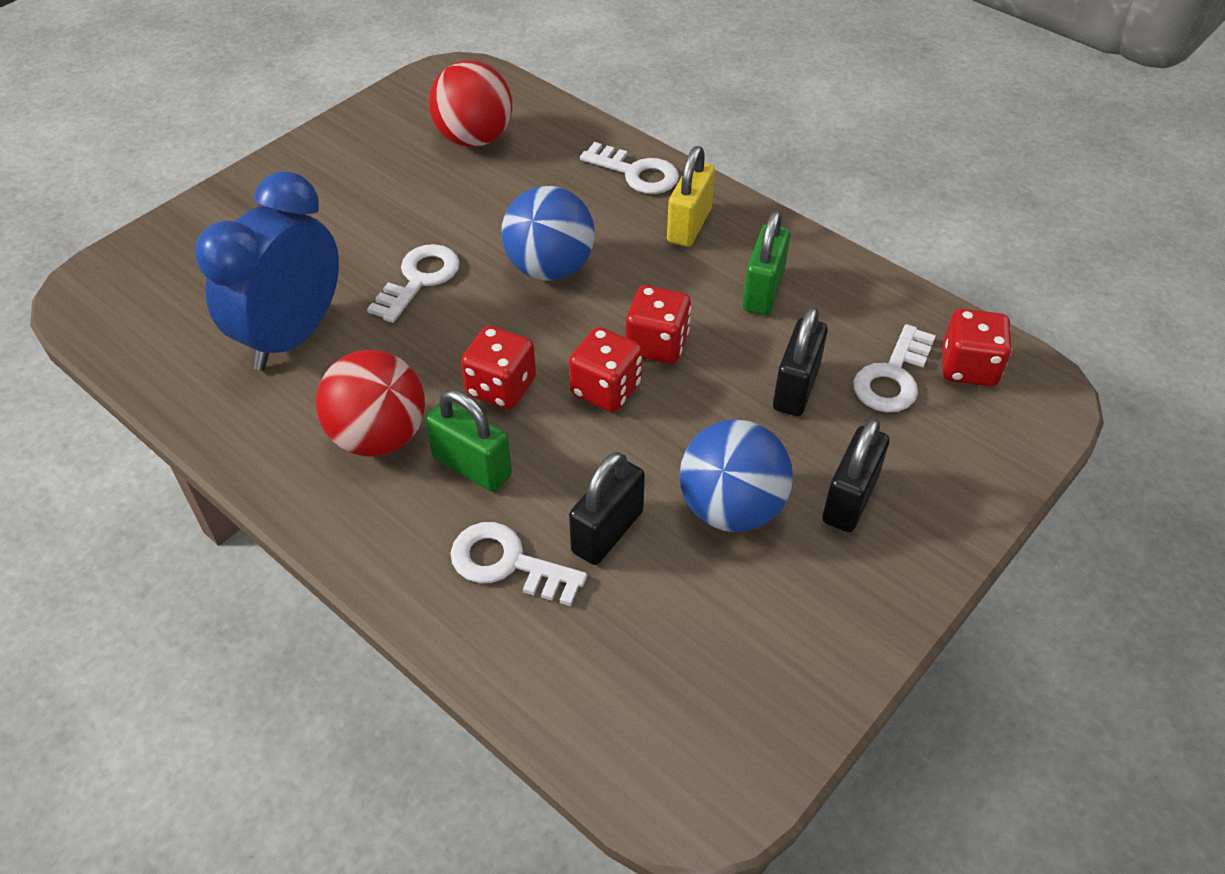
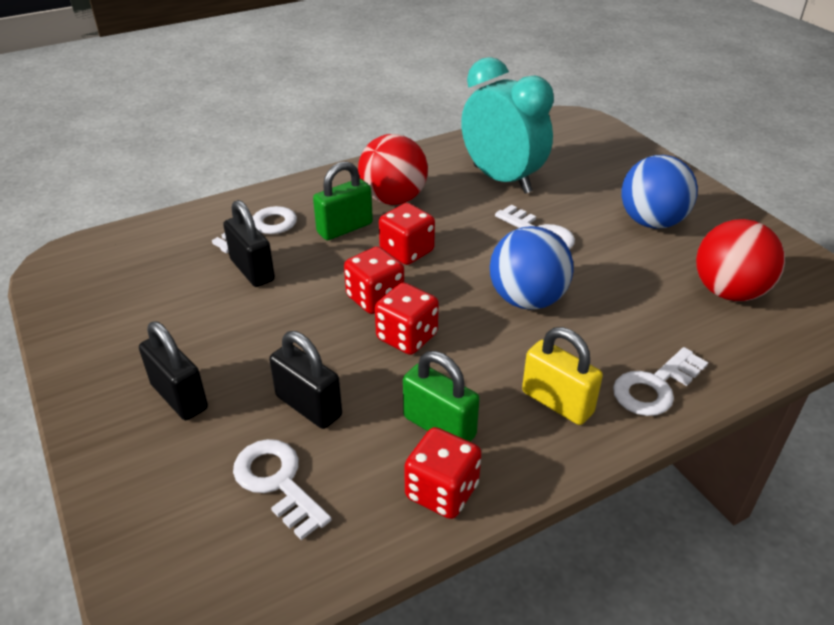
camera: 110 degrees right, 10 degrees down
(292, 336) = (502, 179): blue clock -> turquoise clock
(731, 508) = (224, 330): blue ball -> blue ball (651, 222)
(968, 367) = (249, 555): red dice -> red dice (442, 491)

